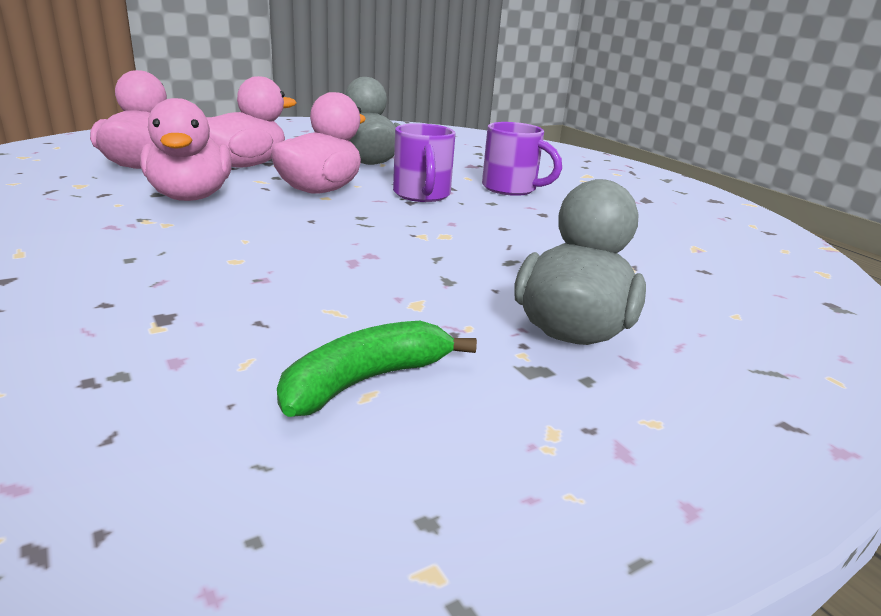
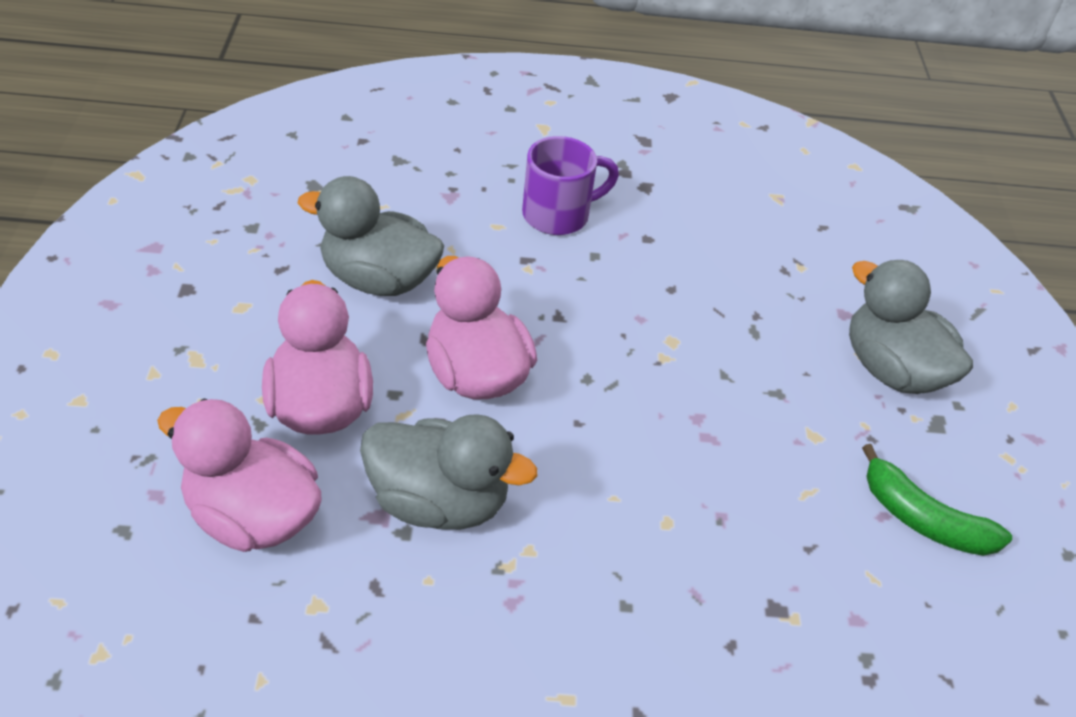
camera: 60 degrees left, 20 degrees up
(190, 197) = (438, 502): pink duck -> grey duck
(366, 381) = (923, 519): green banana -> green banana turned 45 degrees counterclockwise
(422, 195) = (541, 296): purple mug -> none

